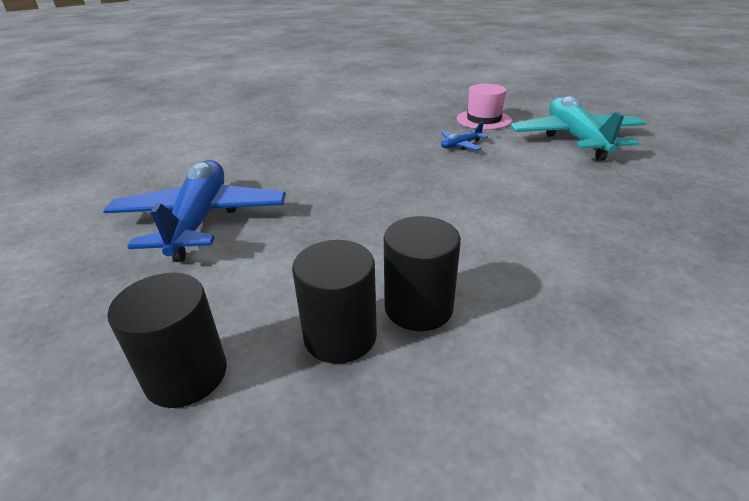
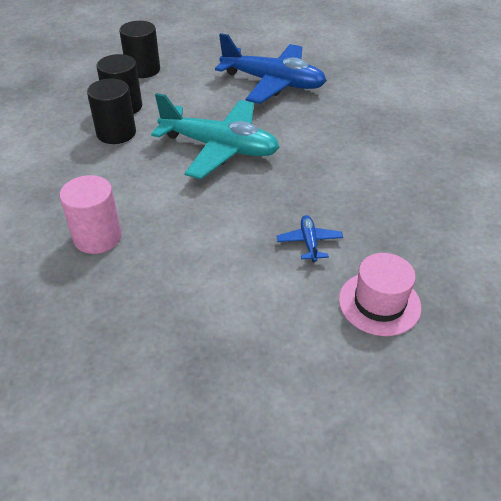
camera: 115 degrees right, 10 degrees up
(575, 139) = (260, 355): turquoise plane -> turquoise plane (219, 148)
(596, 233) = (97, 237): none -> pink cylinder

